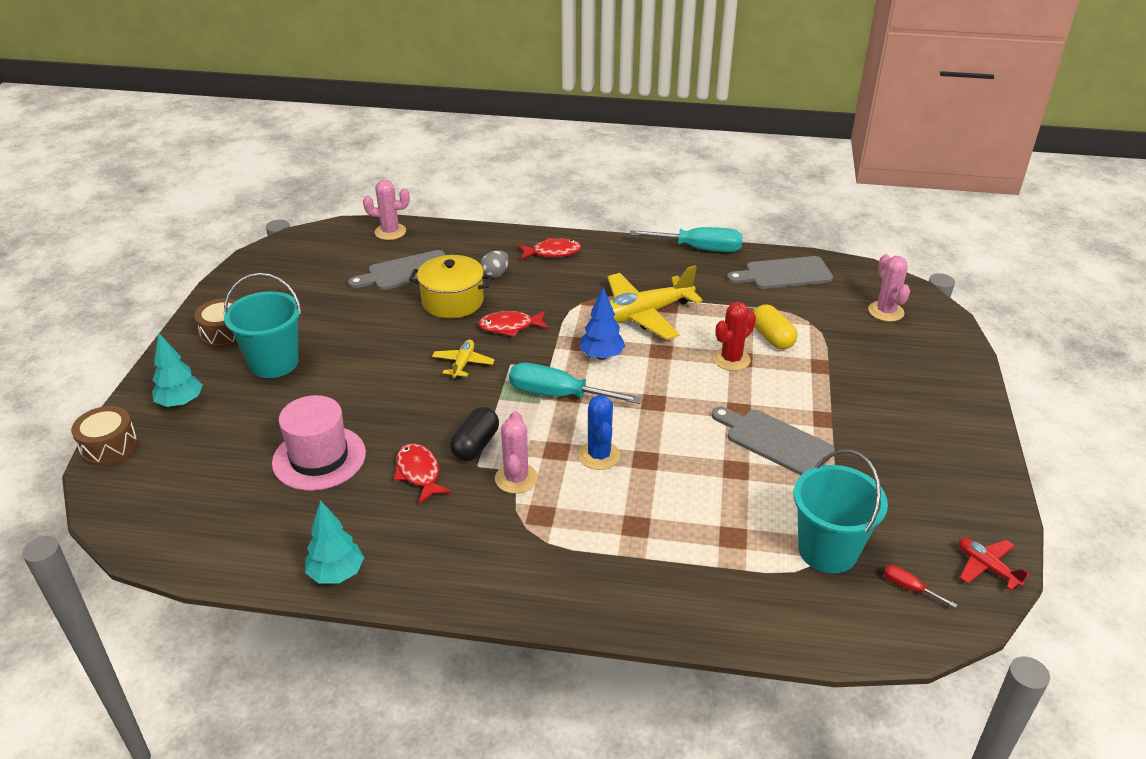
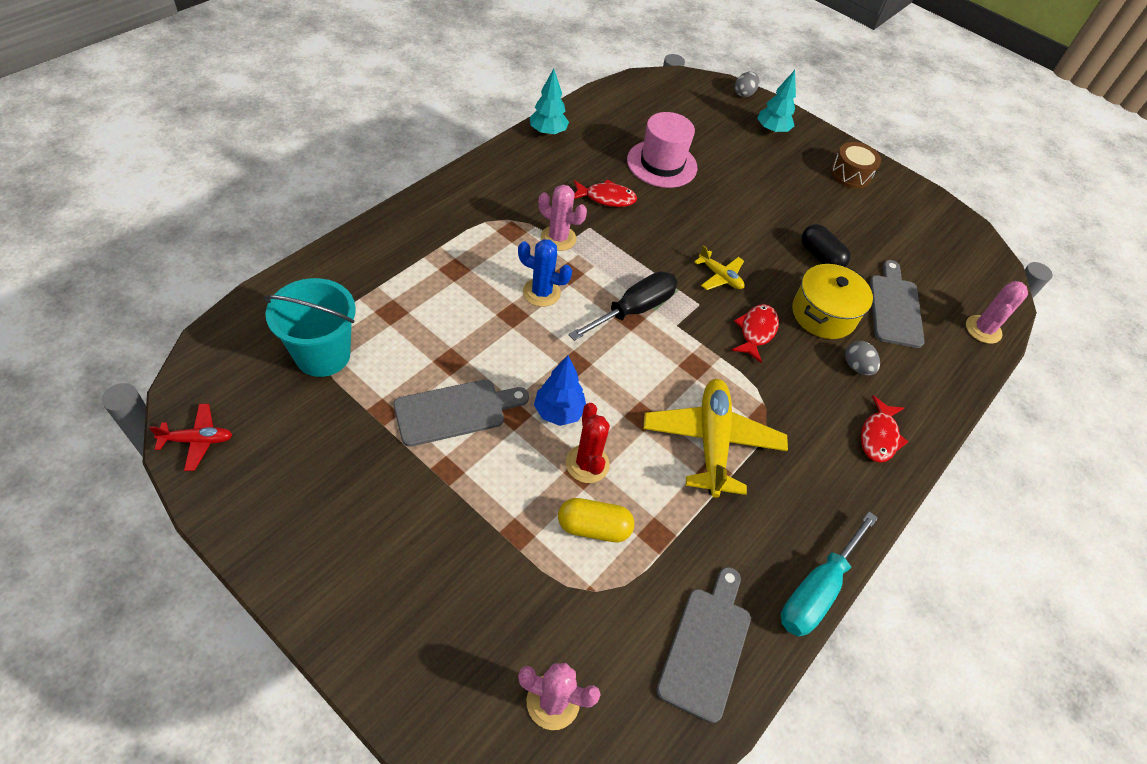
camera: 115 degrees right, 15 degrees up
(109, 447) = (744, 94): brown drum -> grey egg
(274, 363) = (793, 183): turquoise bucket -> none
(475, 445) = (612, 236): black capsule -> black capsule (820, 257)
(558, 395) = (634, 310): turquoise screwdriver -> black screwdriver
(601, 356) = (666, 368): blue tree -> blue tree (558, 412)
(909, 588) = (243, 374): red screwdriver -> none

